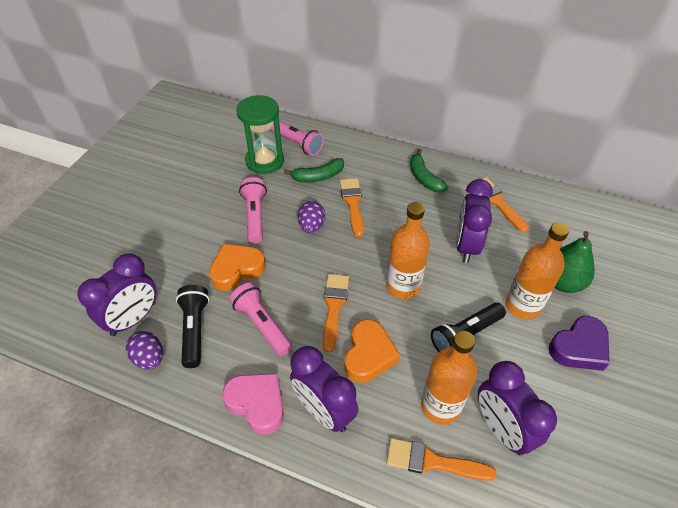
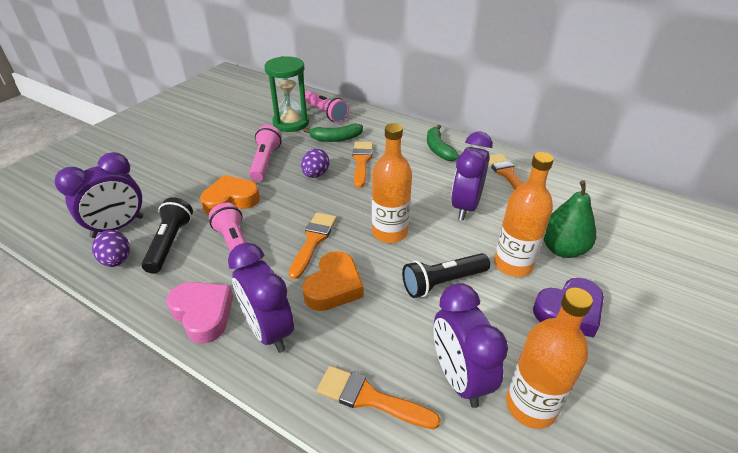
camera: 10 degrees right, 10 degrees down
(440, 406) = (395, 344): orange bottle -> orange bottle (530, 406)

